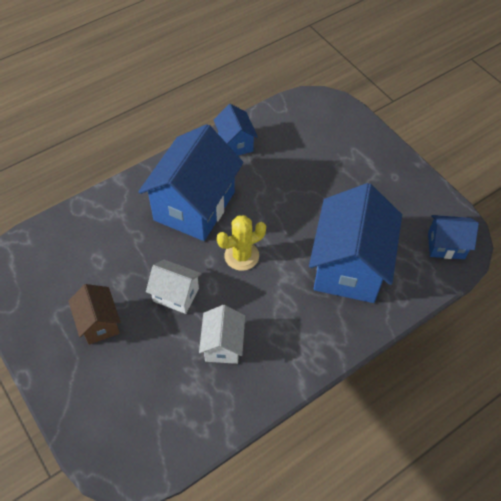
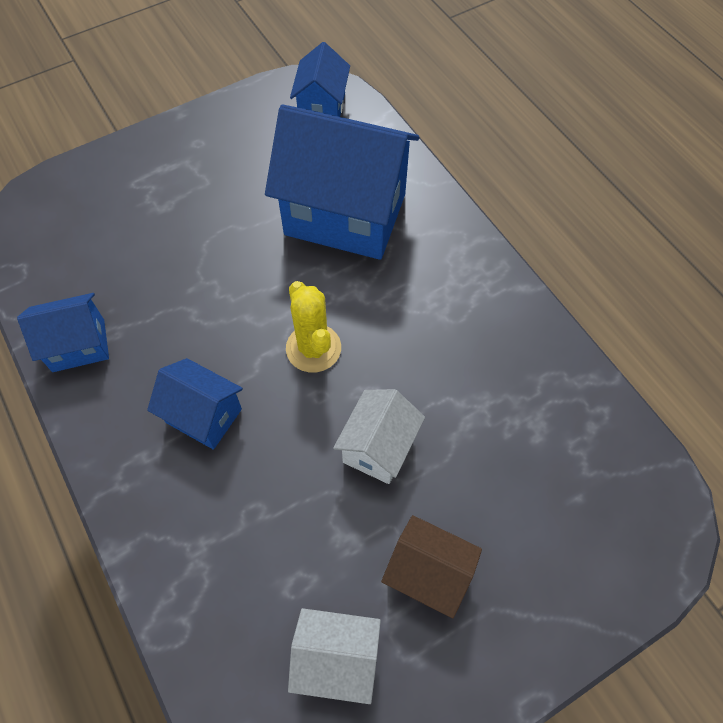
camera: 85 degrees left, 5 degrees up
(99, 323) = (428, 574): brown house -> brown house turned 45 degrees clockwise
(194, 206) = (204, 416): blue house -> blue house, size x0.50
(223, 345) = (467, 381): white house -> white house (336, 658)

